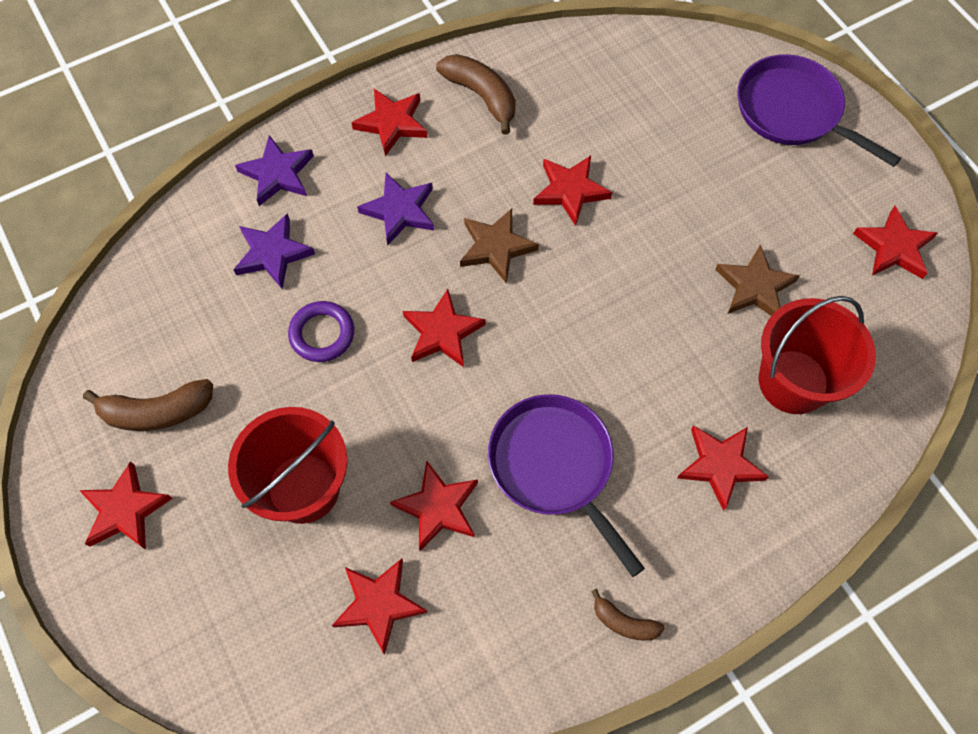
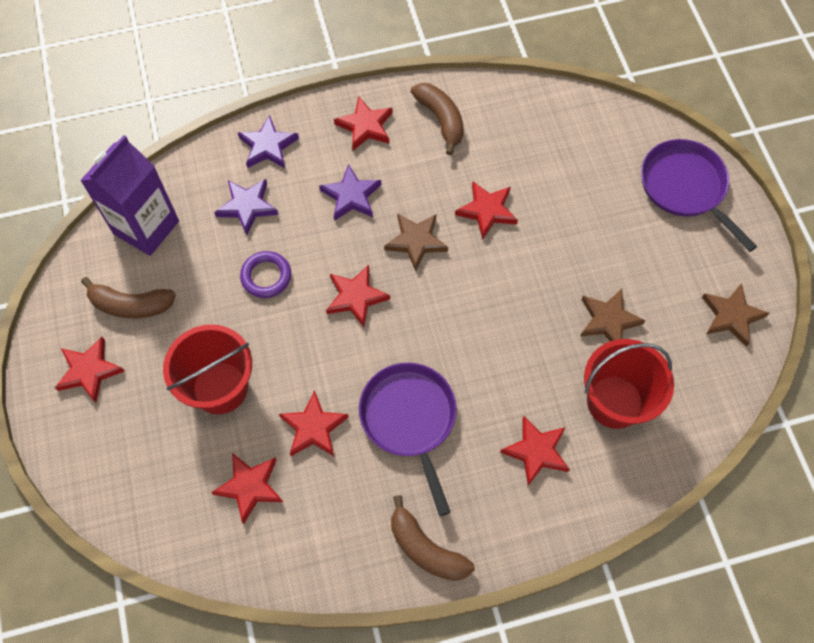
camera: 15 degrees right, 0 degrees up
(149, 309) = (146, 227): none -> purple carton
(624, 622) = (426, 548): brown banana -> brown banana, size x1.74
(894, 247) = (731, 316): red star -> brown star

